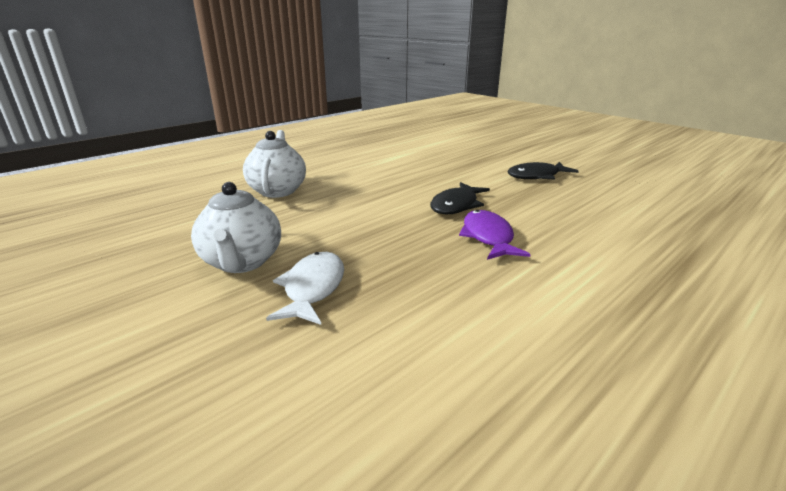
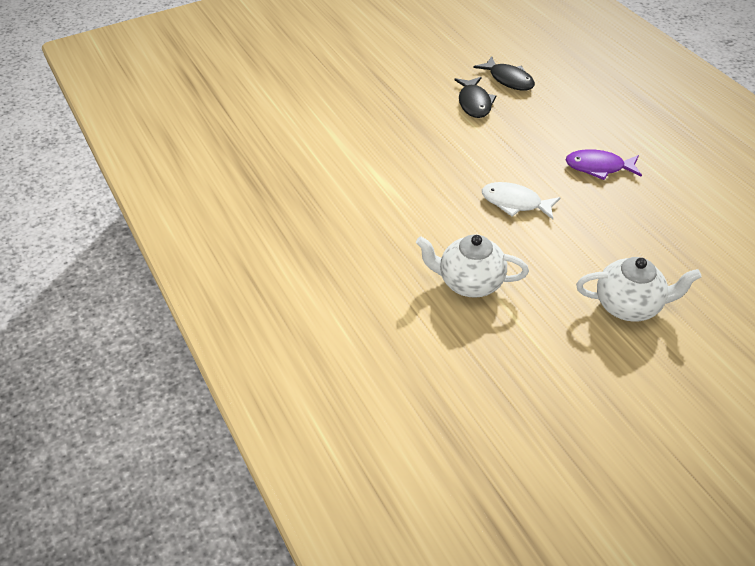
camera: 75 degrees left, 20 degrees up
(313, 288) = (668, 267): white fish -> white fish (515, 203)
(456, 205) = (534, 168): black fish -> black fish (508, 79)

